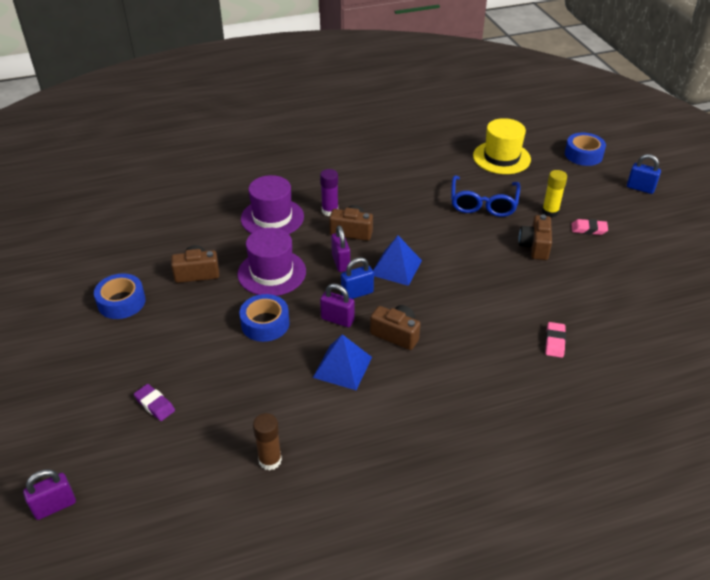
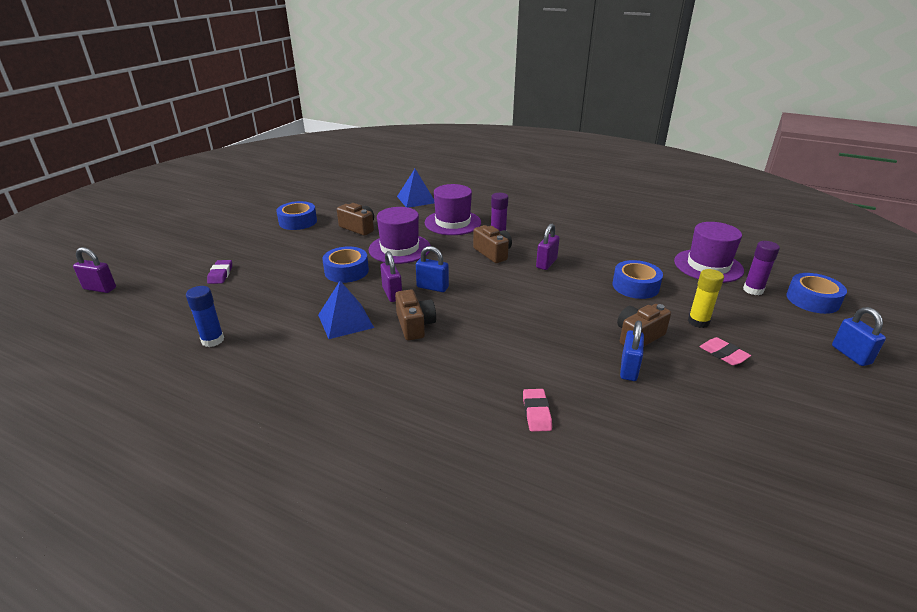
camera: 45 degrees right, 10 degrees down
(270, 460) = (212, 340): brown glue stick -> blue glue stick
(341, 262) = (453, 265): purple padlock -> purple padlock (546, 263)
(396, 267) = (488, 288): blue pyramid -> blue pyramid (416, 199)
(483, 204) = (635, 286): blue glasses -> blue tape
(501, 158) = (708, 266): yellow hat -> purple hat
(547, 165) = (753, 290): none -> purple glue stick
(554, 342) = (536, 413): pink eraser -> pink eraser turned 60 degrees counterclockwise
(559, 275) = (629, 369): none -> blue padlock

